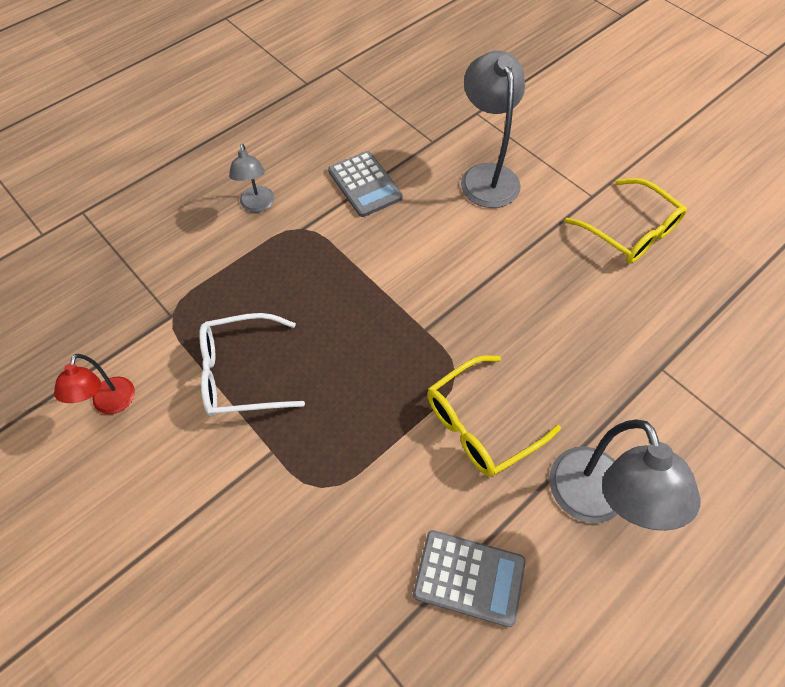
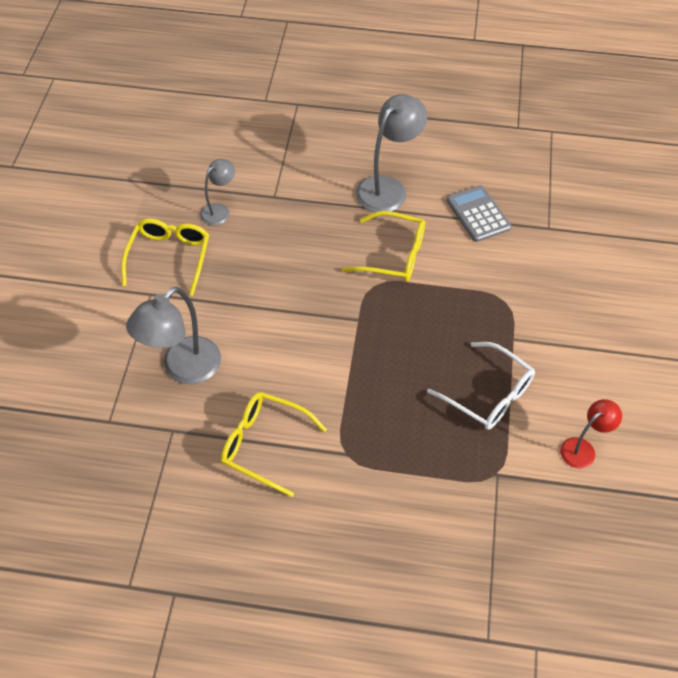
camera: 130 degrees left, 5 degrees down
(257, 205) = (354, 505): grey lamp -> grey lamp (219, 210)
(365, 184) = (264, 444): grey calculator -> yellow glasses

